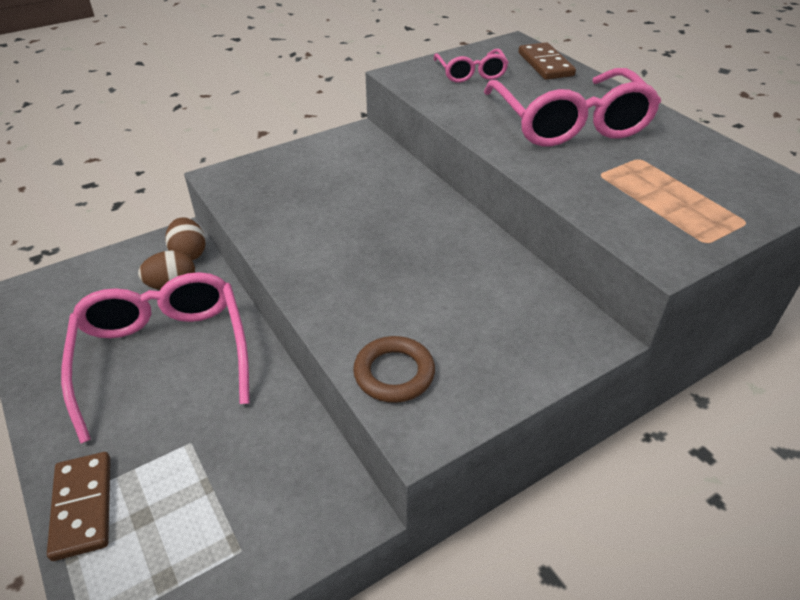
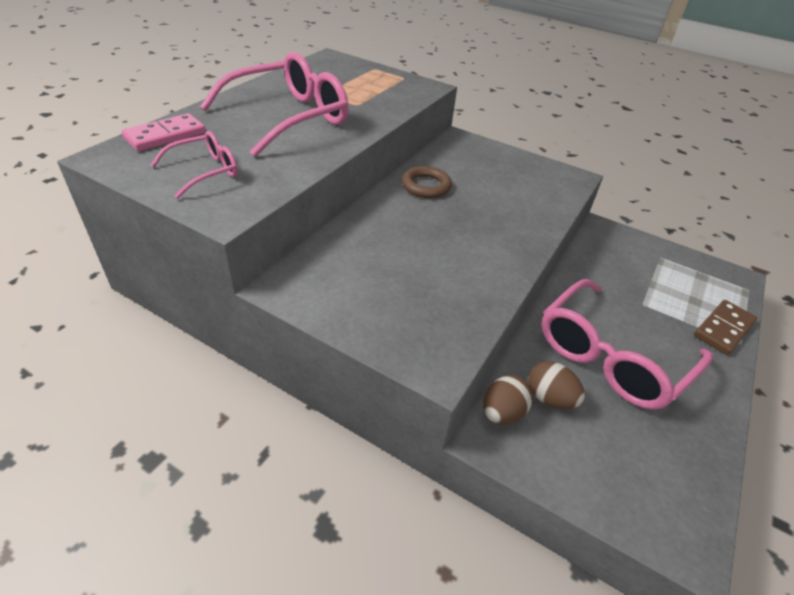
camera: 120 degrees left, 0 degrees up
(394, 373) = (552, 191): brown ring -> brown ring (426, 186)
(545, 64) = (165, 136): brown domino -> pink domino

